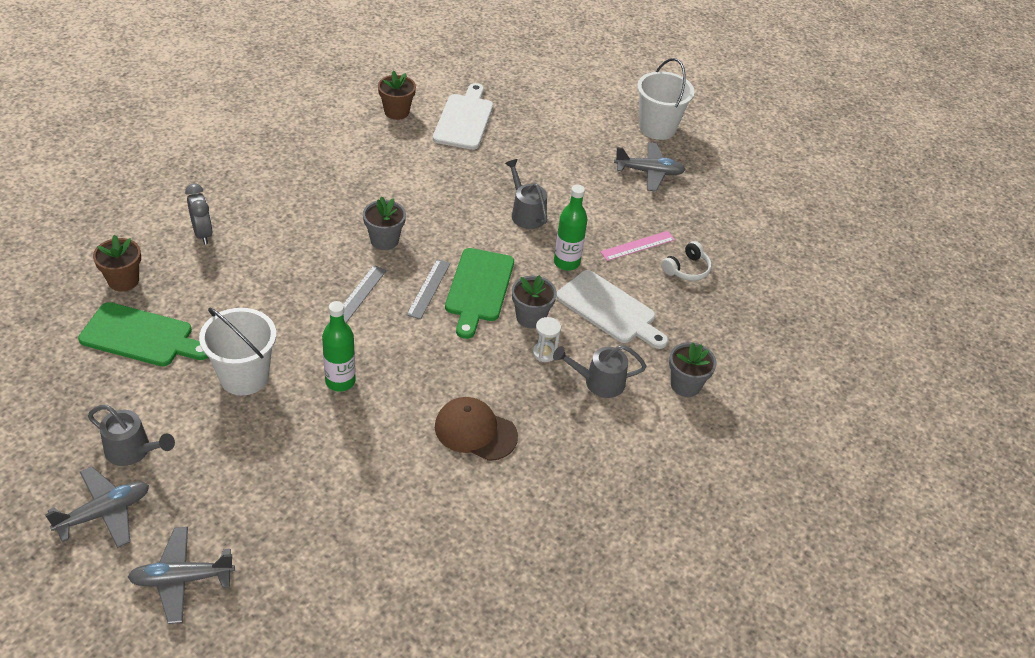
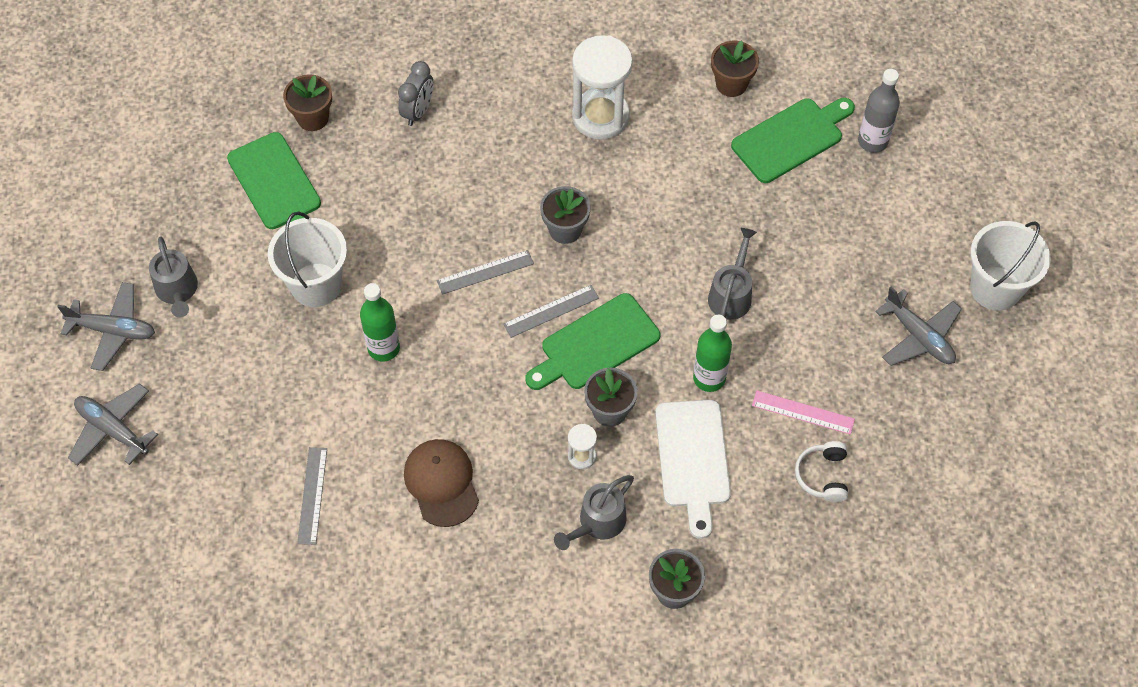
camera: 50 degrees right, 15 degrees up
(335, 170) = (600, 116): none -> white hourglass
(394, 504) = (312, 495): none -> grey ruler
(464, 119) = (791, 138): white cutting board -> green cutting board
(511, 97) = (872, 141): none -> grey bottle
(598, 382) = (597, 523): grey watering can -> grey watering can turned 90 degrees counterclockwise
(687, 269) = (823, 476): white headphones -> white headphones turned 90 degrees clockwise

